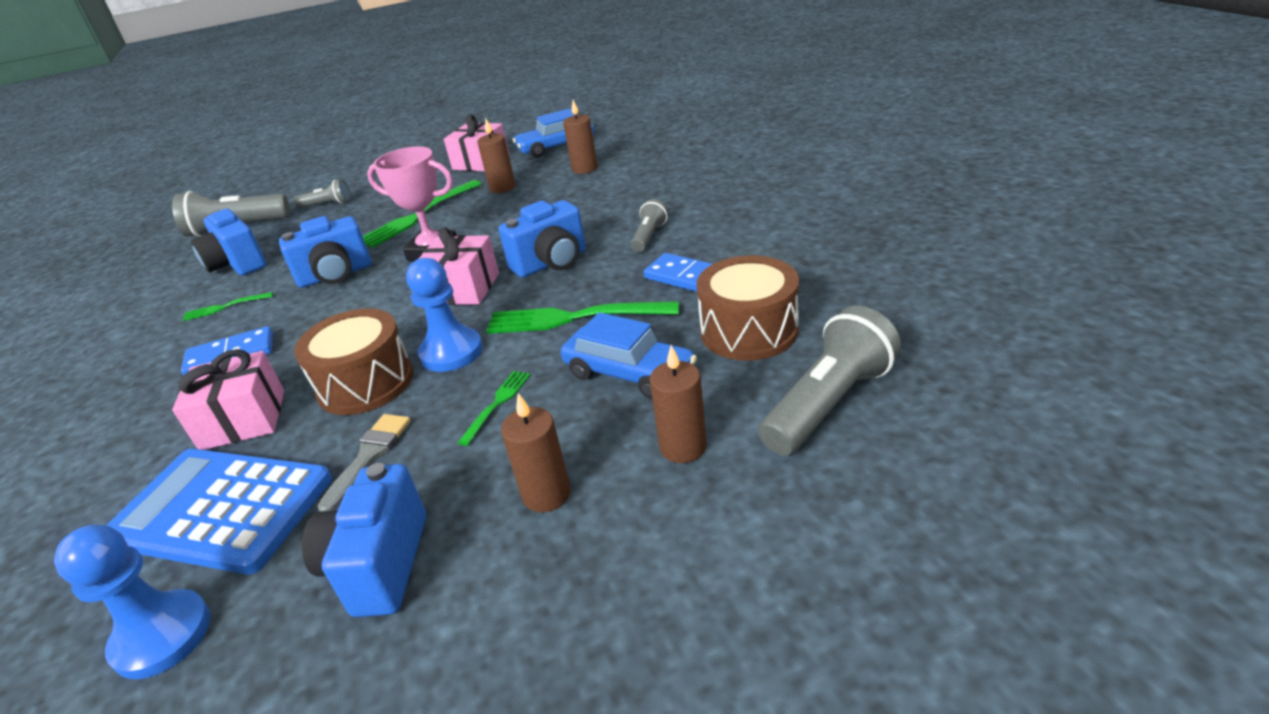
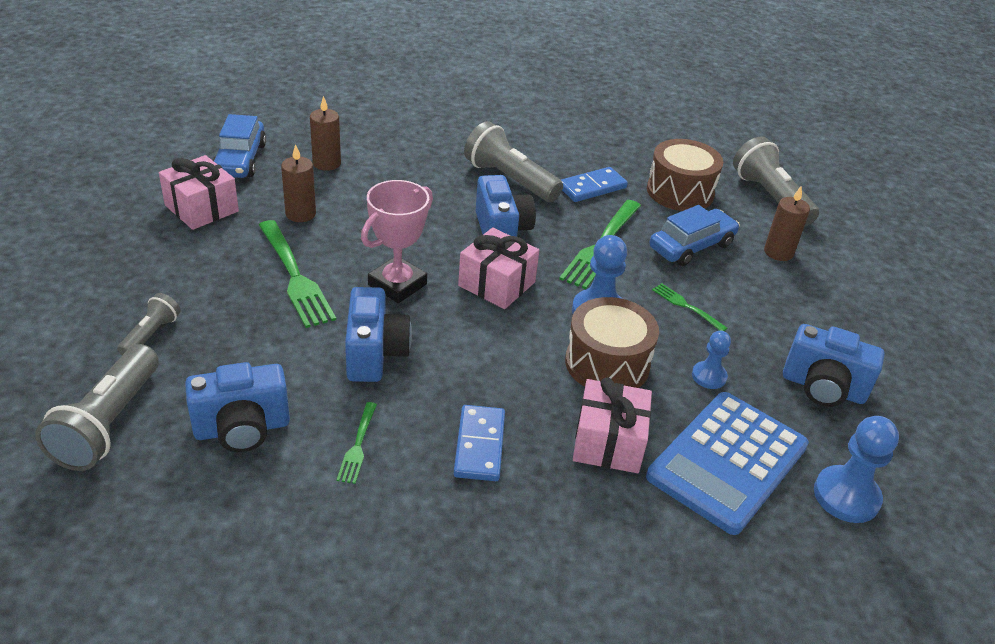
camera: 75 degrees left, 5 degrees up
(369, 456) = (709, 376): grey brush -> blue pawn
(546, 494) = (792, 310): brown candle -> none
(649, 236) = (510, 180): grey flashlight -> grey flashlight, size x1.84

